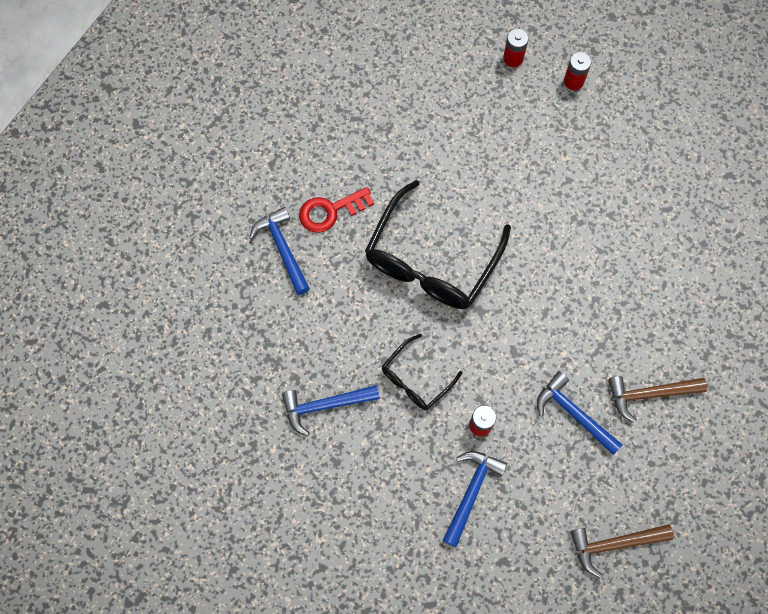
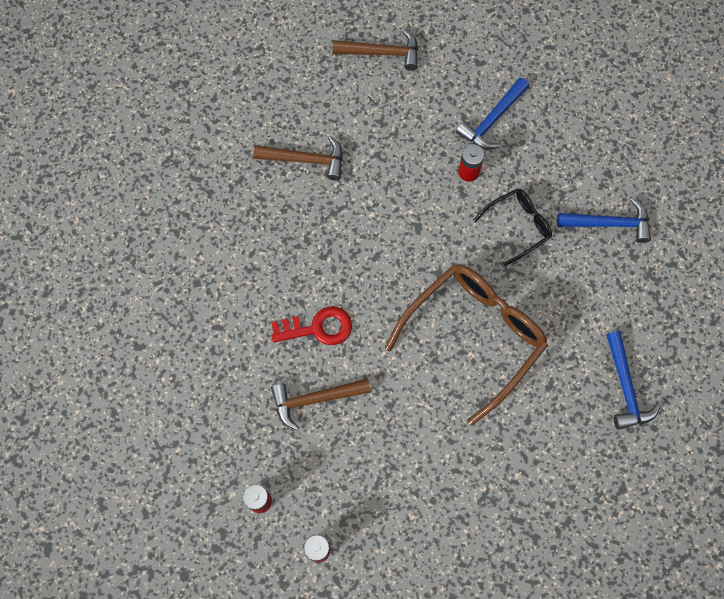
camera: 165 degrees left, 0 degrees up
(330, 211) = (568, 416): red key -> red key (318, 328)
(431, 261) = (474, 335): black glasses -> brown glasses
(557, 170) = (315, 399): none -> brown hammer
(574, 413) = (380, 160): blue hammer -> none

